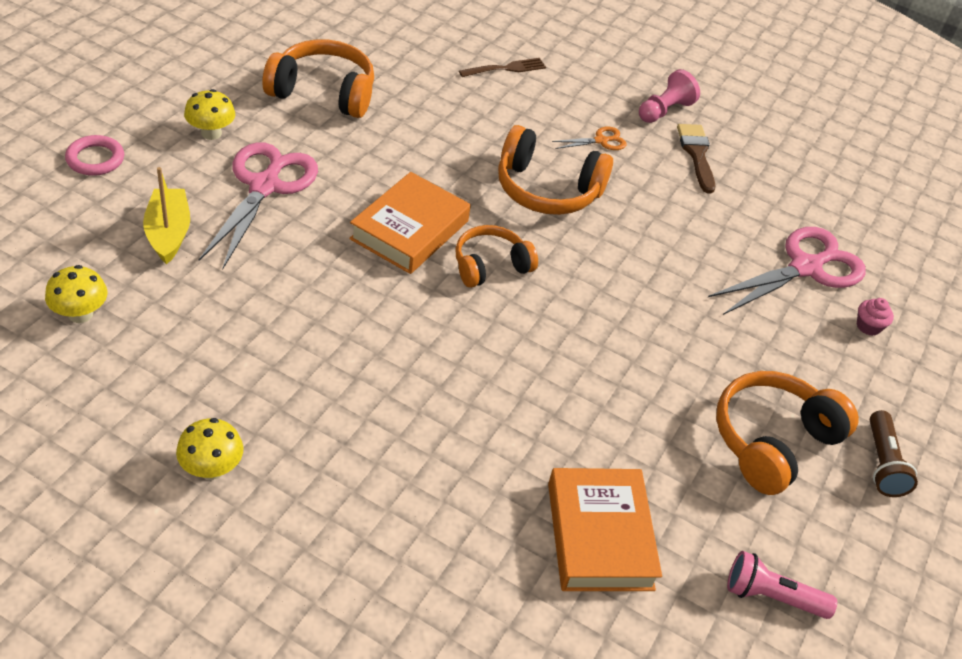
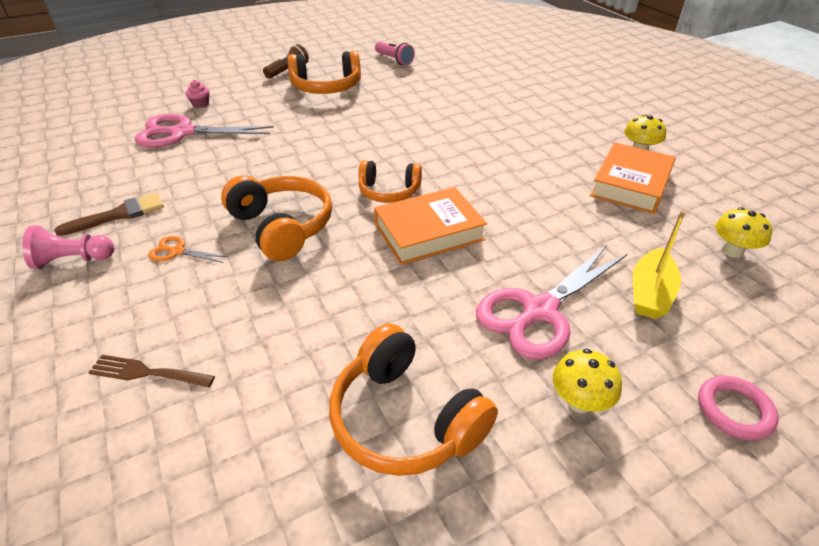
camera: 140 degrees left, 5 degrees down
(599, 536) = (448, 86): orange book -> orange book (630, 184)
(696, 154) = (119, 214): brown brush -> brown brush turned 150 degrees counterclockwise

